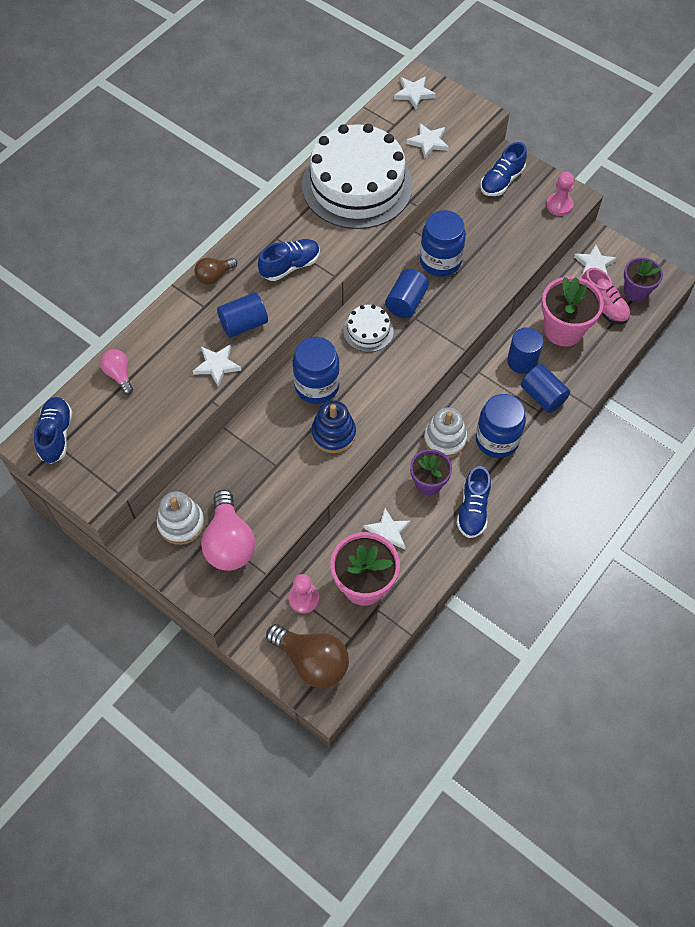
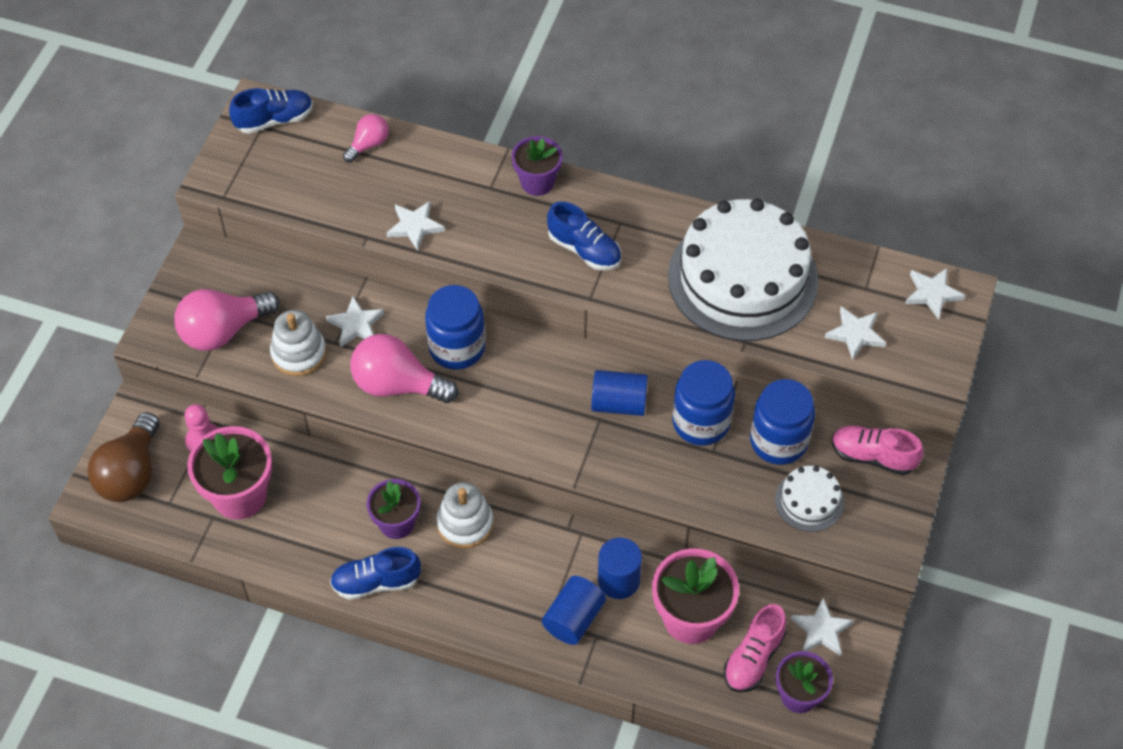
camera: 70 degrees right, 5 degrees down
(181, 523) = (233, 279): white stacking toy -> white stacking toy (299, 353)
(214, 276) = (537, 182): brown light bulb -> purple flower pot
(243, 324) = (481, 232): blue cylinder -> none
(333, 434) = (397, 385): blue stacking toy -> pink light bulb
(368, 331) = (558, 376): white cake -> white cake (809, 501)
(387, 532) = (315, 499): white star -> white star (356, 324)
(497, 440) = (486, 582): blue jar -> blue jar (778, 441)
(501, 181) = (872, 457): blue shoe -> pink shoe
(559, 205) = (866, 537): pink pawn -> none

